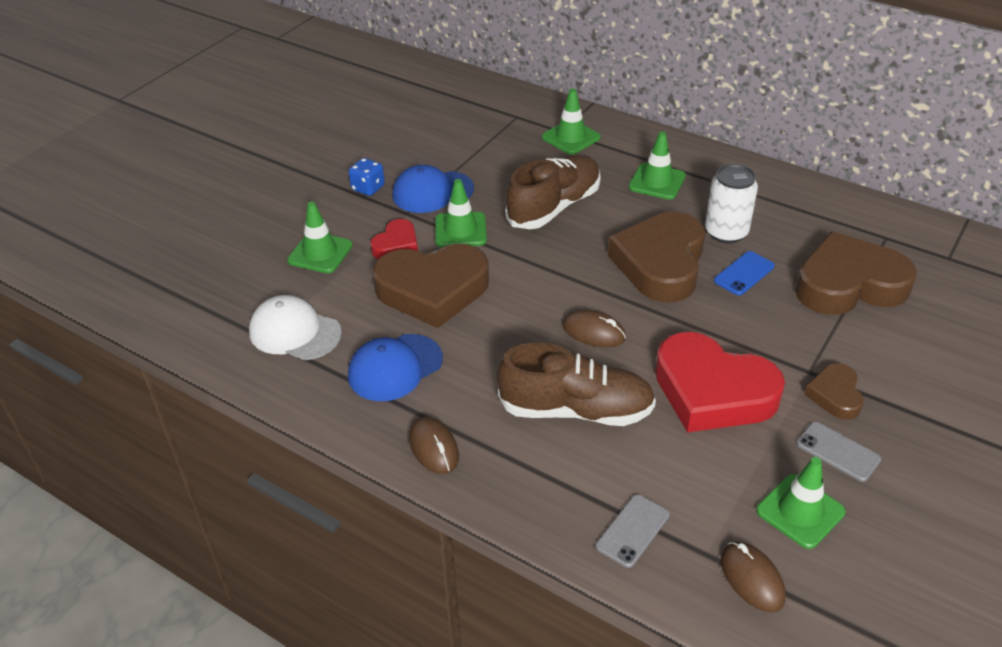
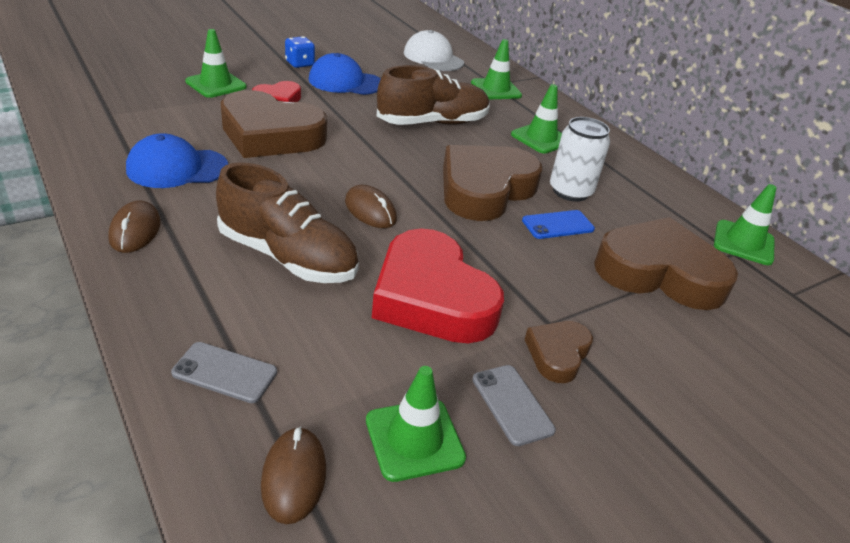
camera: 20 degrees right, 5 degrees down
(295, 332) = (134, 119): white cap -> white cap (433, 58)
(460, 230) = (339, 109): green traffic cone -> green traffic cone (743, 243)
(632, 531) = (225, 372): grey phone -> grey phone turned 45 degrees clockwise

